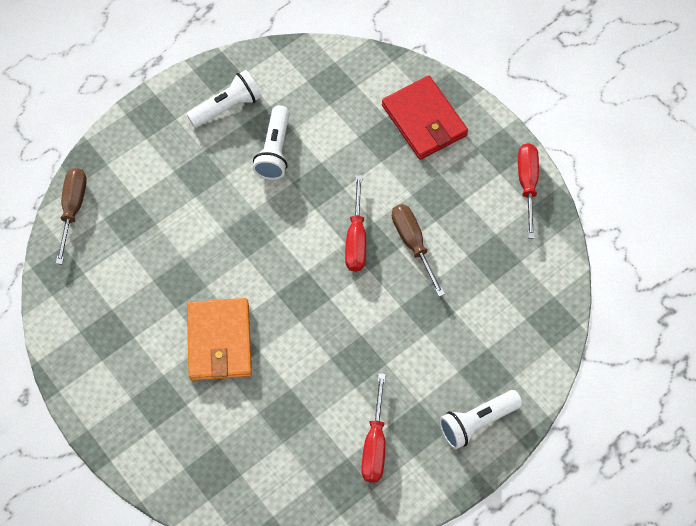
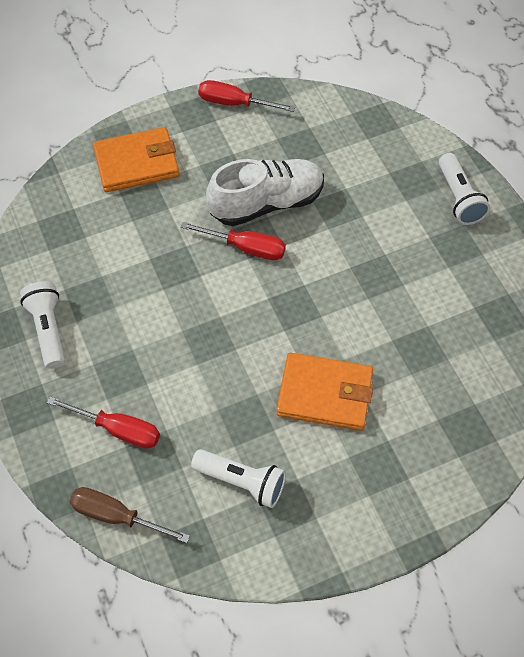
camera: 75 degrees left, 5 degrees down
(274, 151) = (120, 296): white flashlight -> white flashlight (242, 481)
(375, 443) = (464, 281): red screwdriver -> red screwdriver (118, 429)
(413, 244) = (267, 203): brown screwdriver -> white shoe
(424, 120) = (136, 163): red wallet -> orange wallet

